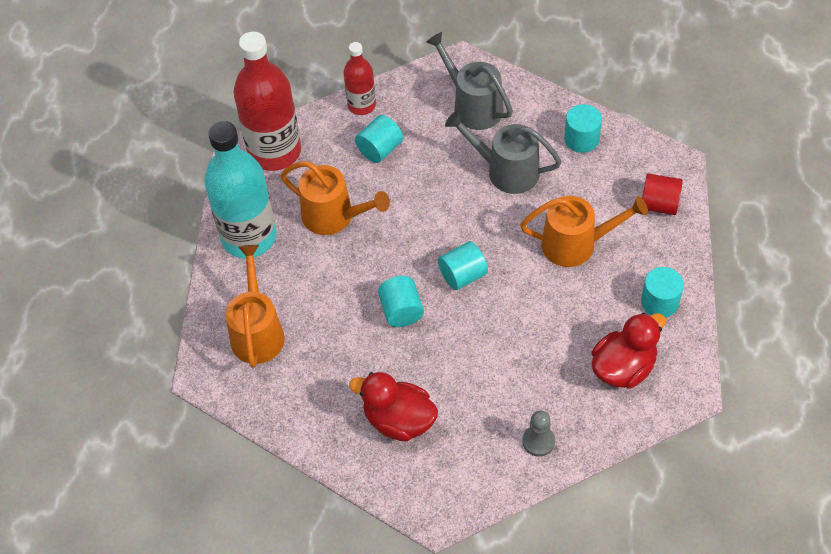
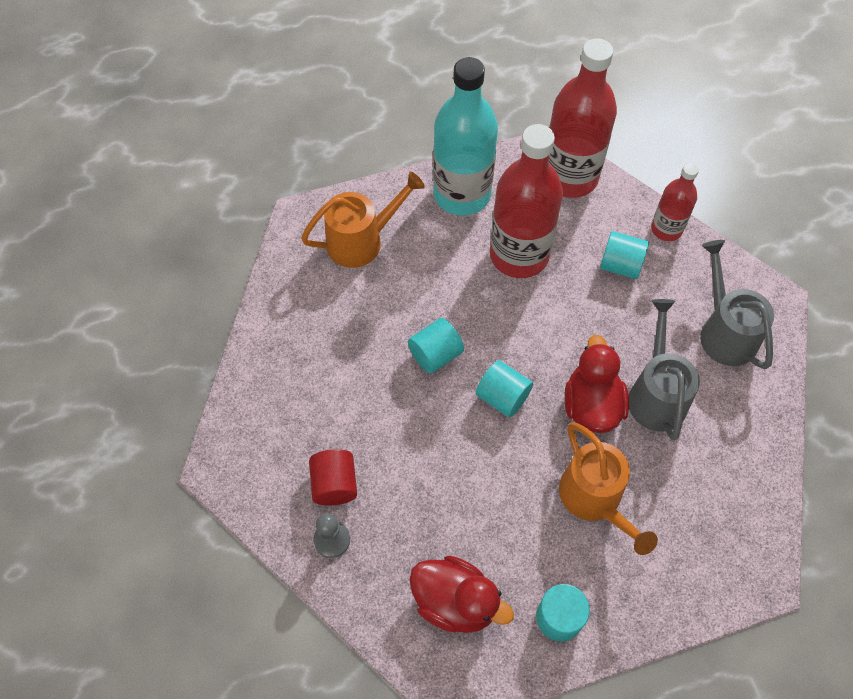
camera: 65 degrees right, 5 degrees up
(334, 216) = (519, 255): orange watering can -> red bottle
(399, 420) = (310, 397): red duck -> red duck (591, 405)
(473, 106) = (724, 332): grey watering can -> grey watering can turned 45 degrees counterclockwise
(581, 139) = (741, 459): turquoise cylinder -> none
(659, 204) = (694, 576): red cylinder -> red cylinder (334, 484)

